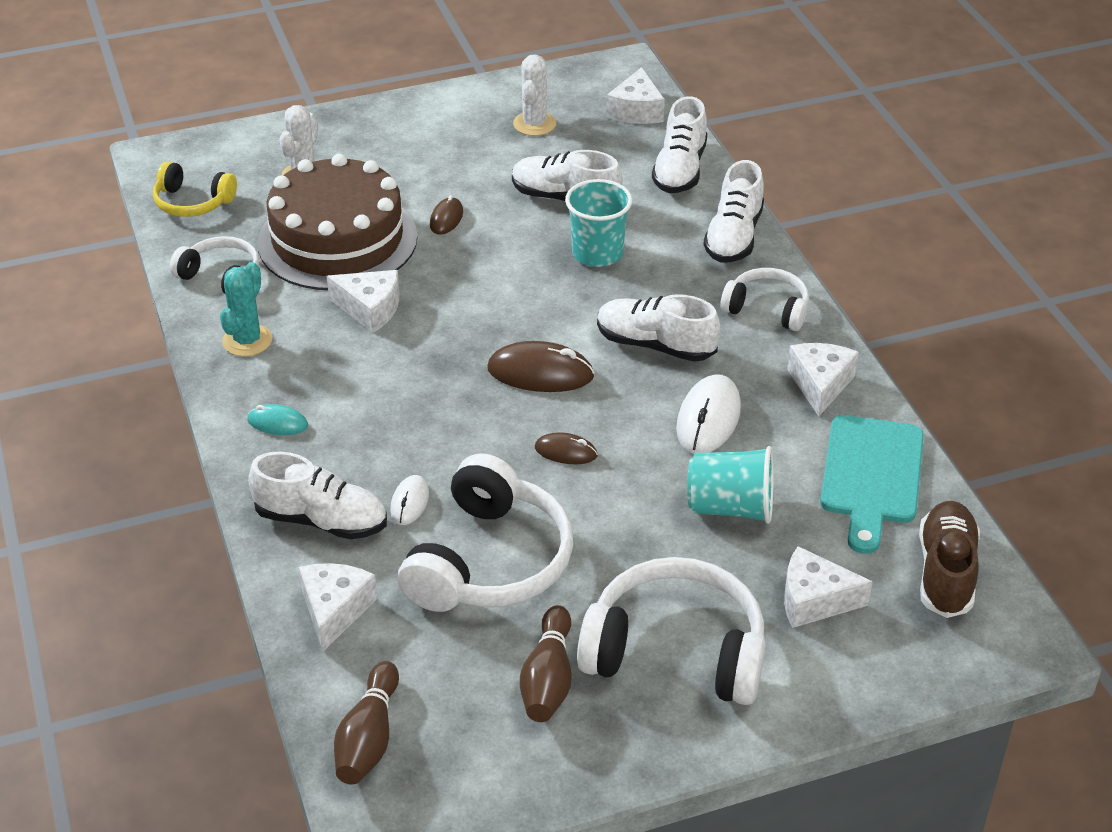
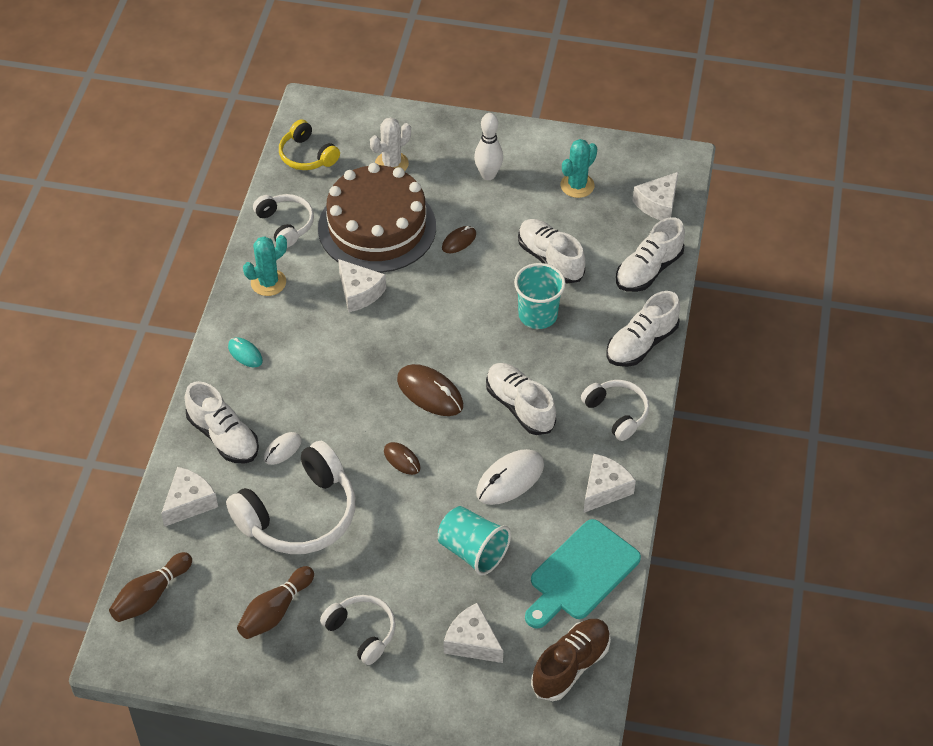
camera: 30 degrees right, 10 degrees up
(426, 148) = (488, 175): none -> white bowling pin
(534, 124) = (577, 185): white cactus -> turquoise cactus
(675, 652) = (361, 632): white headphones -> white headphones, size x0.56

